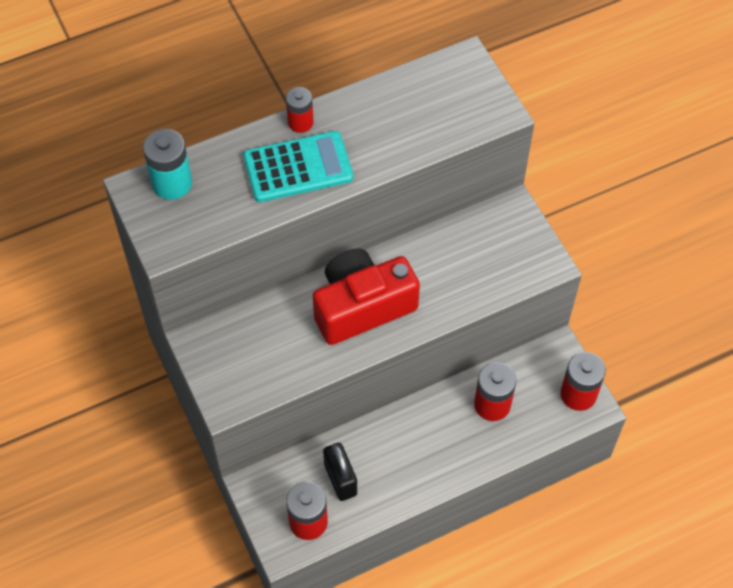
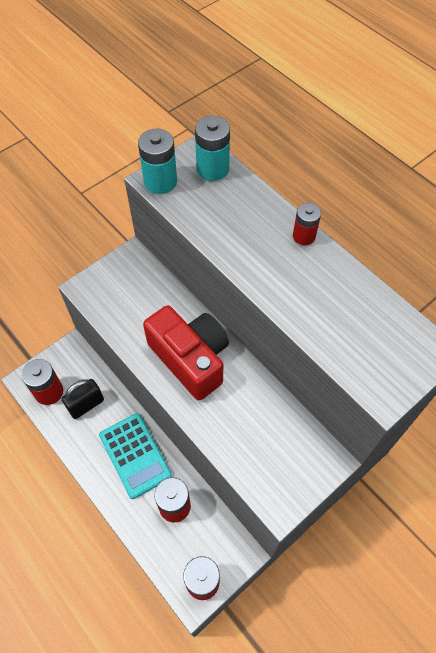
camera: 75 degrees right, 0 degrees up
(171, 240) = (160, 182): none -> turquoise battery
(298, 167) = (257, 245): turquoise calculator -> turquoise calculator (135, 455)

